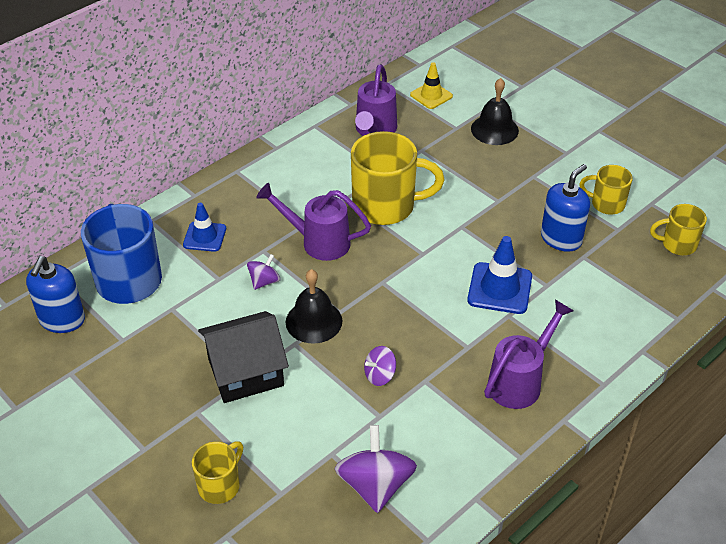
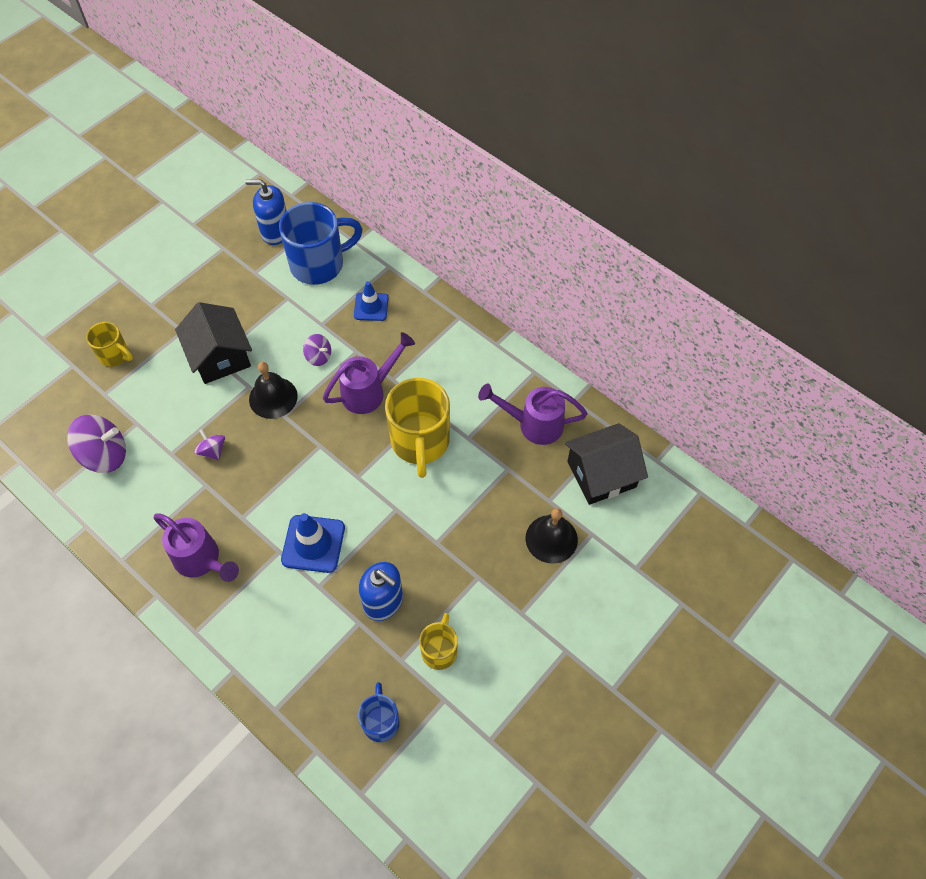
camera: 85 degrees right, 15 degrees up
(318, 242) = (369, 391): purple watering can -> purple watering can turned 45 degrees clockwise
(431, 95) = (601, 474): yellow traffic cone -> black house
(677, 244) = (381, 721): yellow mug -> blue mug

